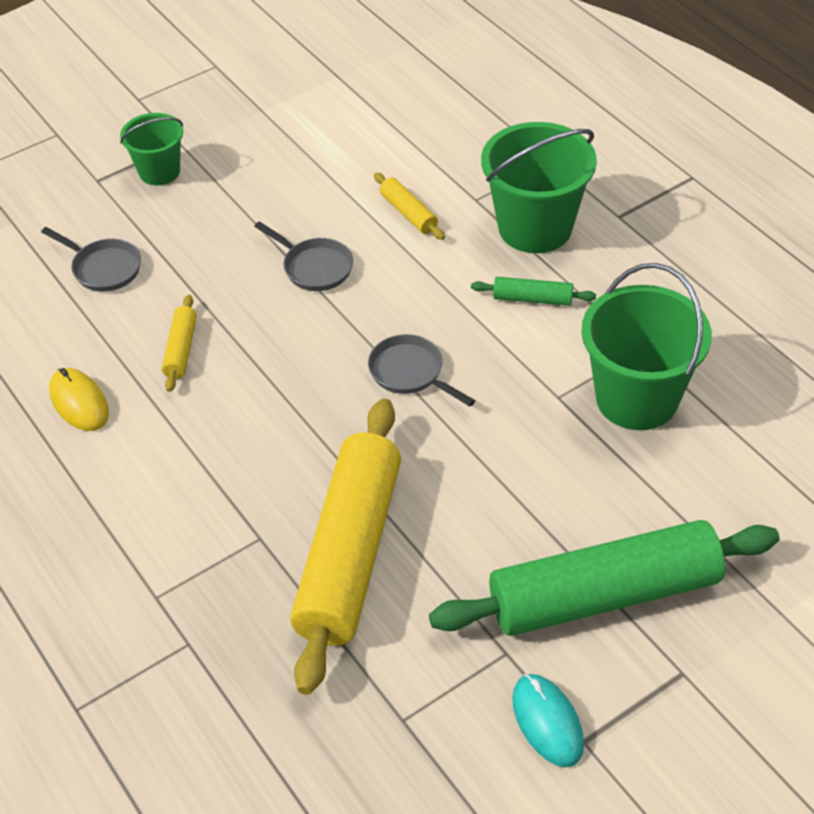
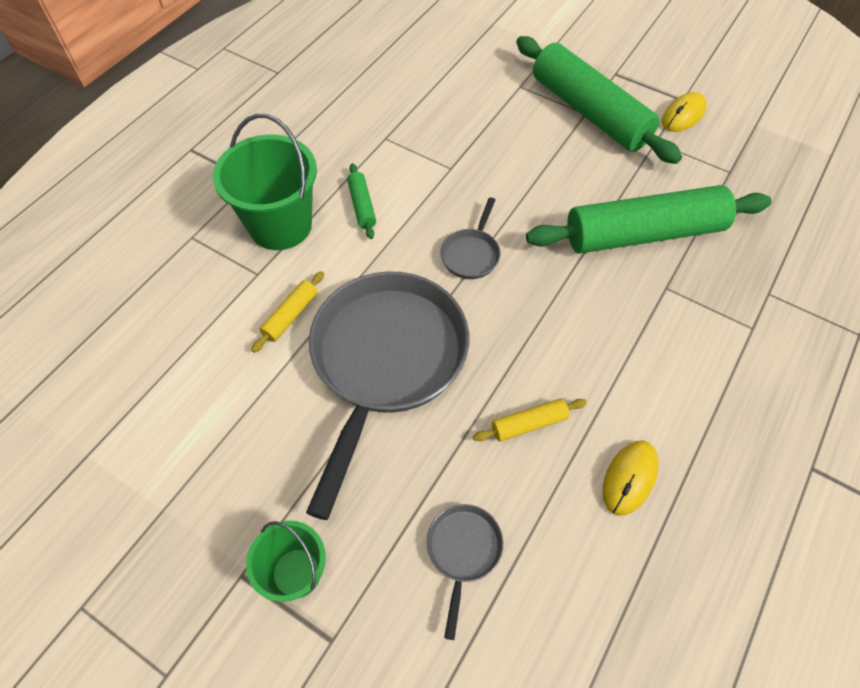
camera: 115 degrees left, 10 degrees up
(314, 267) = (385, 361): grey pan -> grey pan, size x2.41
(350, 554) = (643, 233): yellow rolling pin -> green rolling pin
(547, 722) = (683, 115): turquoise mouse -> yellow mouse
(637, 398) = (432, 131): green bucket -> none

